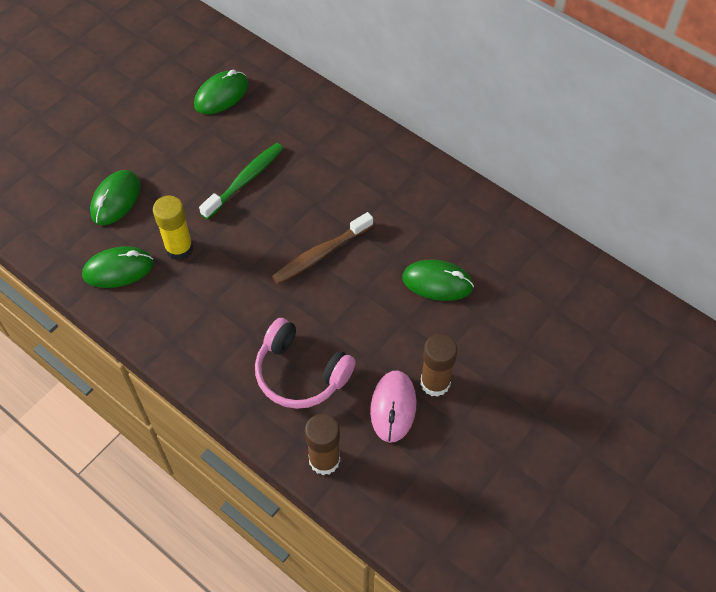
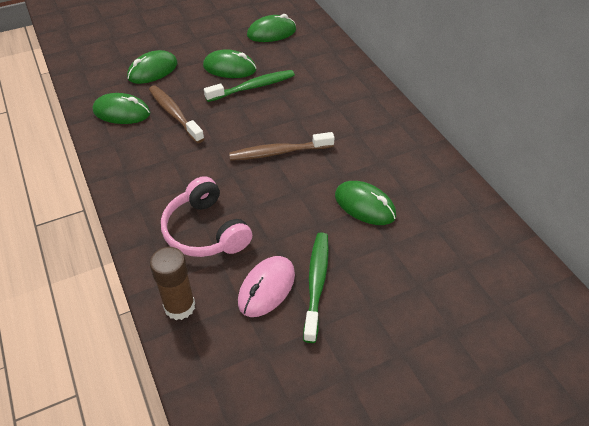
camera: 25 degrees right, 10 degrees down
(179, 248) = (174, 114): yellow glue stick -> brown toothbrush
(203, 164) = (229, 68): none -> green mouse
(435, 383) = (316, 283): brown glue stick -> green toothbrush

